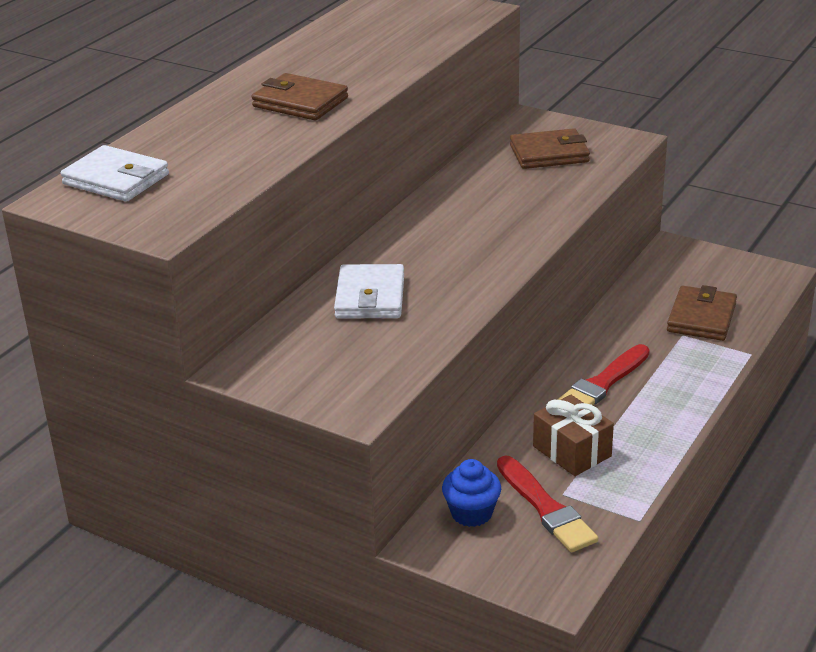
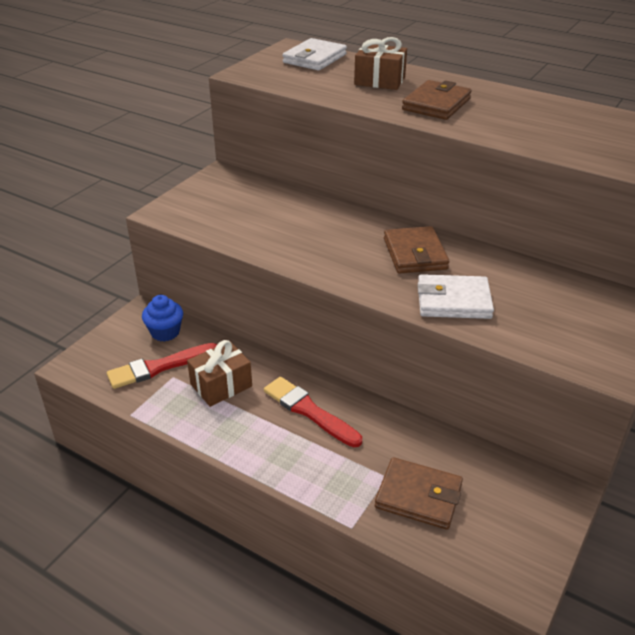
camera: 90 degrees right, 5 degrees up
(217, 134) = (379, 81): none -> brown gift
(370, 297) = (297, 216): white wallet -> white wallet (453, 301)
(549, 154) = (557, 312): brown wallet -> brown wallet (415, 254)

